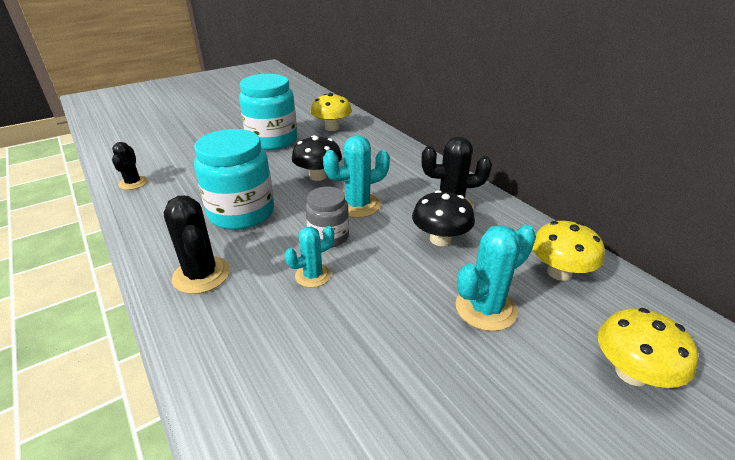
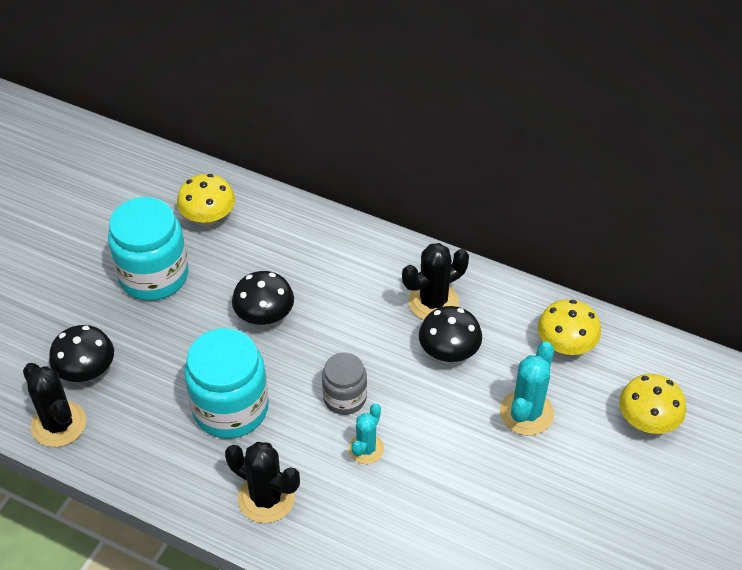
camera: 30 degrees left, 15 degrees up
(133, 183) = (59, 424): black cactus -> black cactus, size x1.56
(182, 166) = (86, 371): none -> black mushroom
(358, 205) = (341, 342): turquoise cactus -> none

